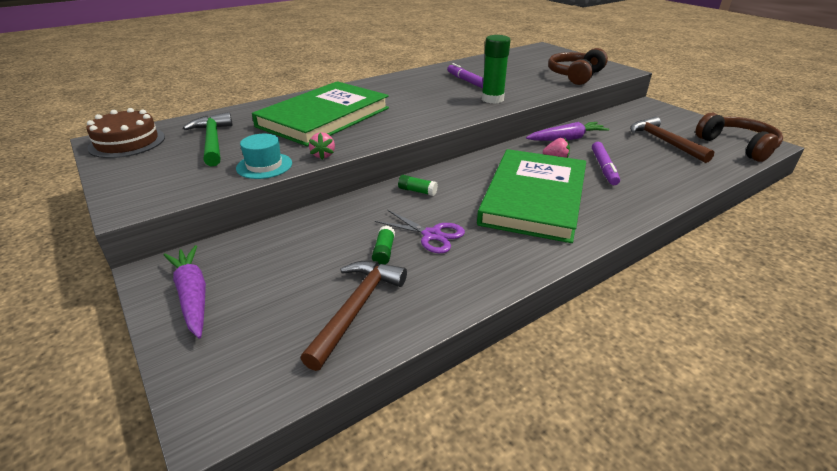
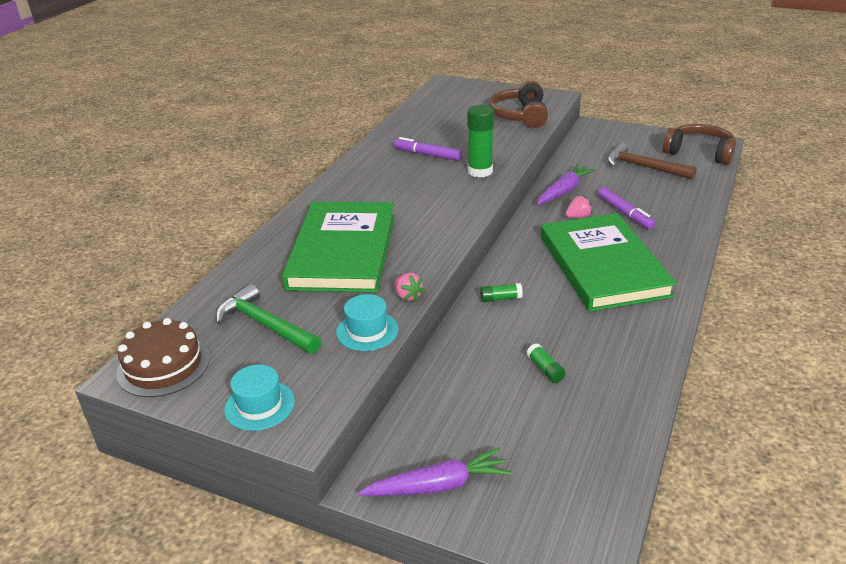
camera: 30 degrees left, 0 degrees up
(134, 183) = (259, 405): none -> turquoise hat
(192, 296) = (438, 485): purple carrot -> purple carrot turned 135 degrees clockwise
(357, 308) = (585, 426): brown hammer -> none
(431, 235) = (564, 336): purple scissors -> none

